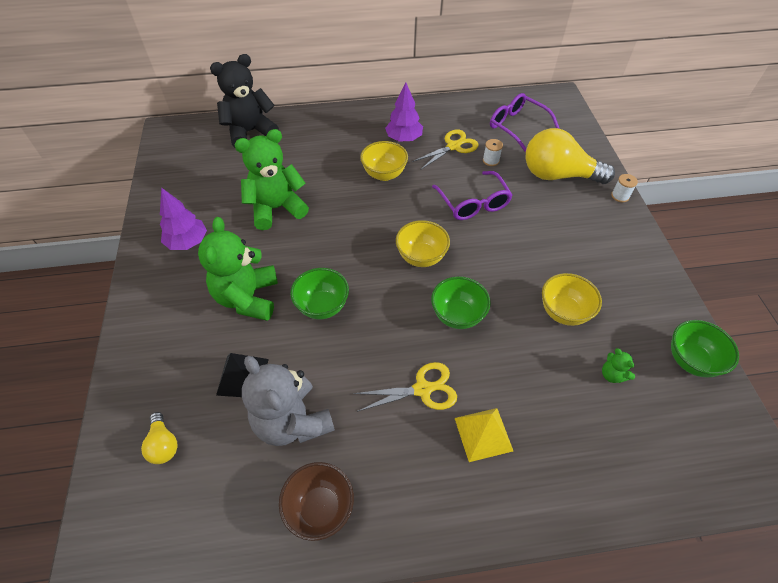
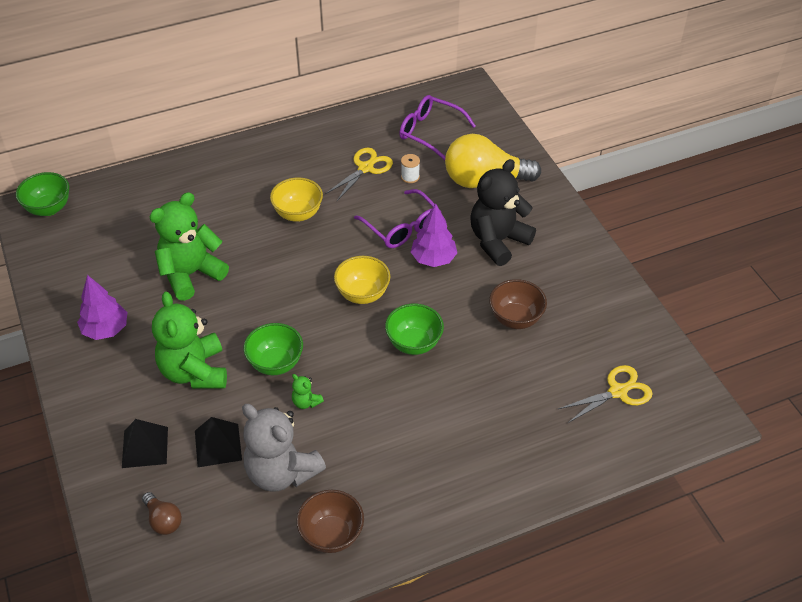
camera: 15 degrees left, 5 degrees down
(163, 444) = (163, 520): yellow light bulb -> brown light bulb
(177, 362) = (145, 447): none -> black pyramid
(250, 132) = (127, 193): black teddy bear -> black teddy bear (498, 241)
(404, 139) = (308, 169): purple tree -> purple tree (433, 259)
(422, 389) = (397, 417): yellow scissors -> yellow scissors (618, 391)
(483, 434) = (463, 442): yellow pyramid -> none
(563, 312) = (515, 319): yellow bowl -> brown bowl
(612, 375) = (570, 365): green teddy bear -> green teddy bear (306, 402)
(620, 196) = (551, 191): white spool -> none
(690, 361) = (638, 338): green bowl -> green bowl (49, 208)

